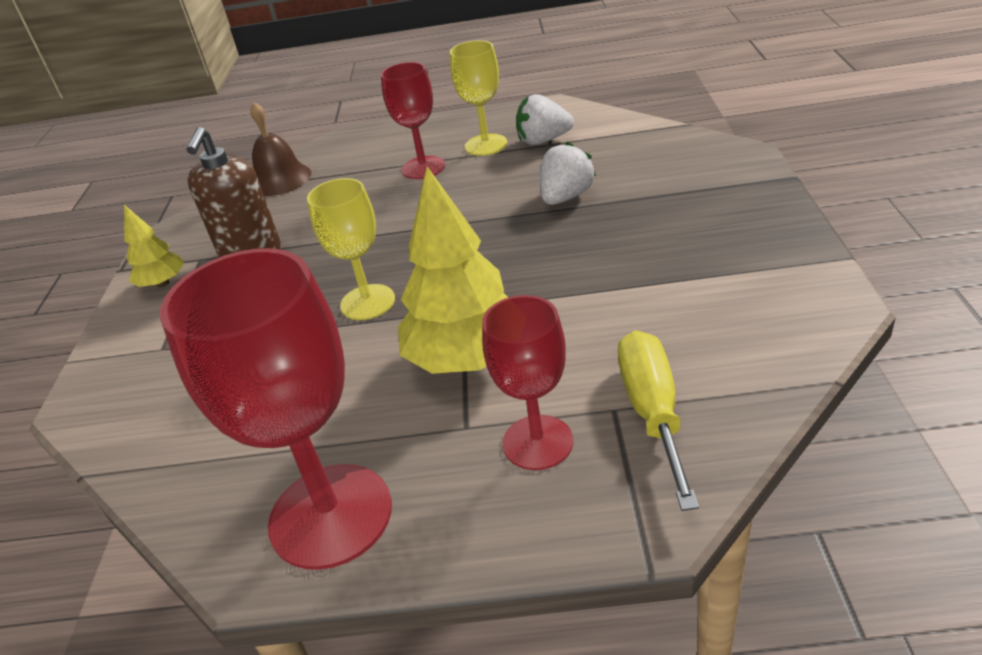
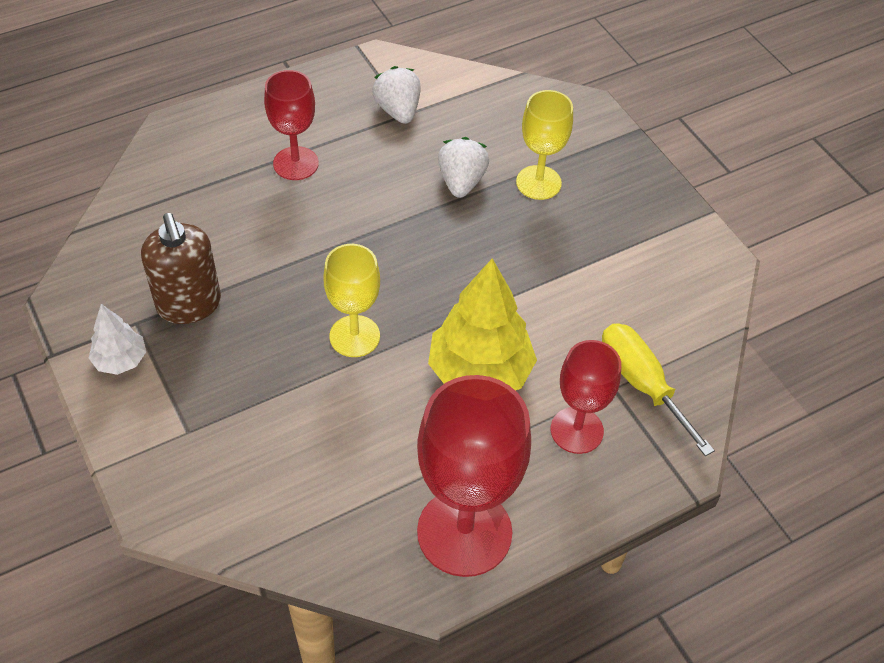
camera: 35 degrees left, 15 degrees up
(163, 283) = (120, 361): yellow tree -> white tree
(280, 179) = (142, 202): brown bell -> none
(486, 145) = (342, 123): yellow goblet -> yellow goblet (538, 182)
(543, 141) = (398, 110): white strawberry -> white strawberry turned 105 degrees clockwise

